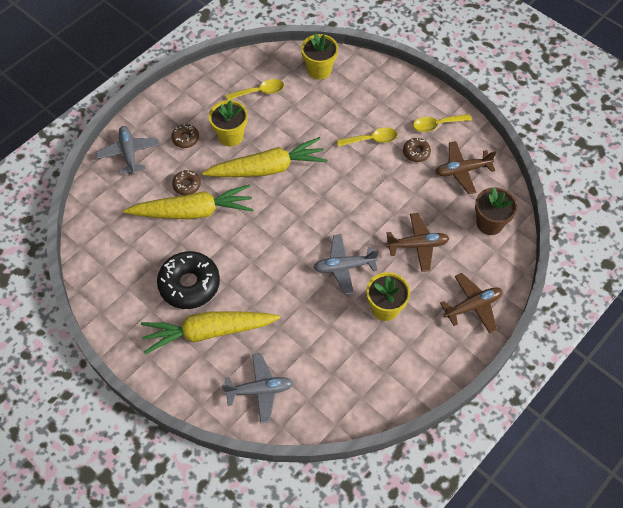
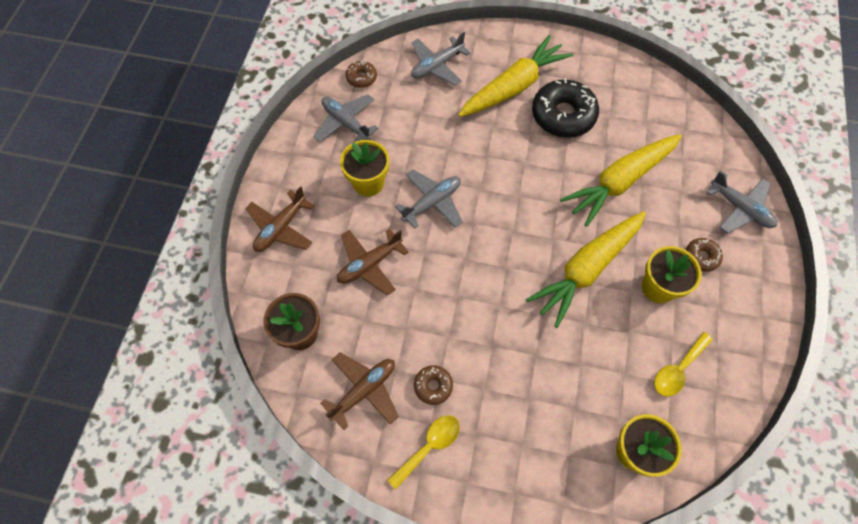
camera: 150 degrees right, 5 degrees up
(187, 185) = (651, 205): brown donut -> brown donut (361, 78)
(371, 140) = (497, 374): yellow spoon -> none
(375, 373) = (346, 123): none -> grey plane

